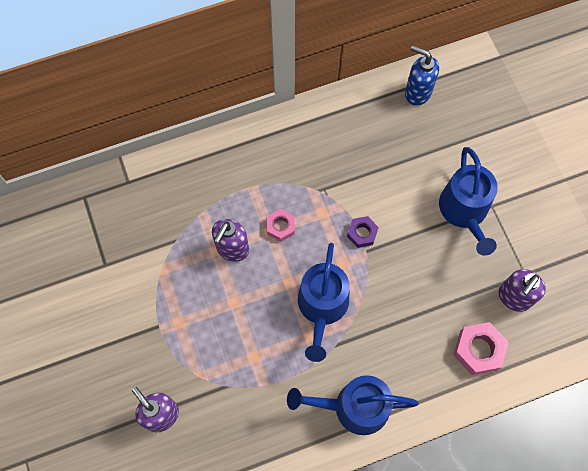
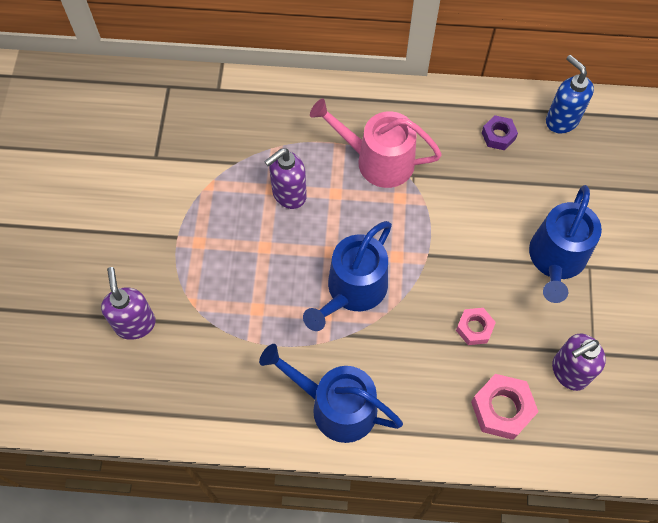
camera: 25 degrees right, 5 degrees down
(281, 227) = (349, 194): pink nut -> pink nut (474, 328)
(290, 188) = (378, 160): none -> pink watering can
(362, 233) = (432, 235): purple nut -> purple nut (498, 136)

